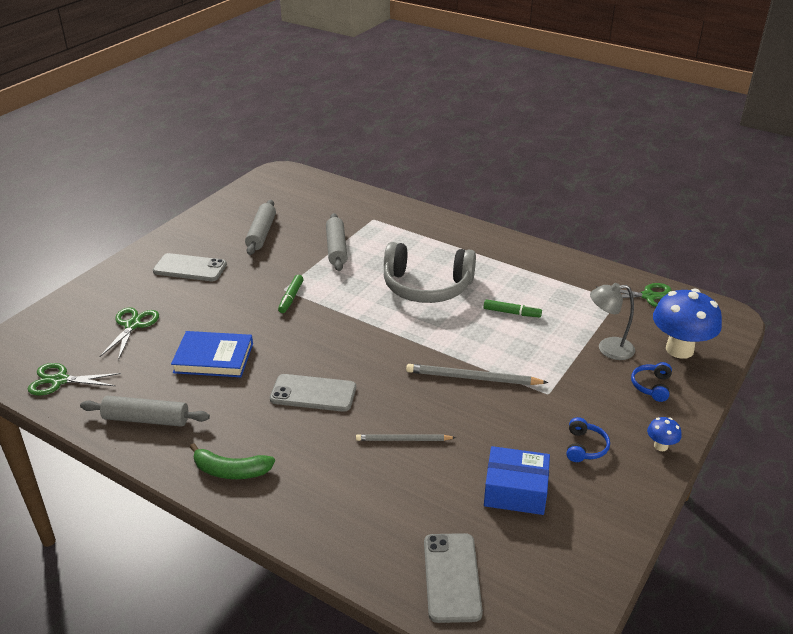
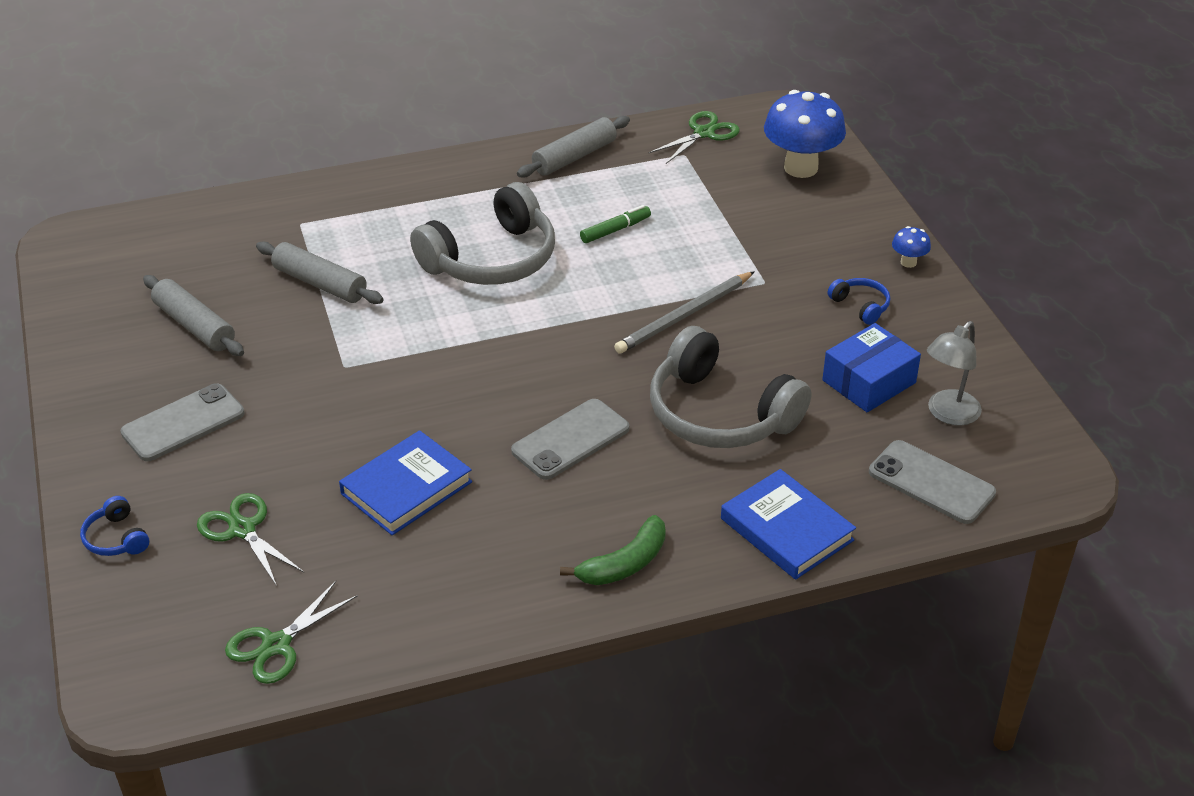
camera: 50 degrees left, 5 degrees up
(146, 419) = (454, 595): grey rolling pin -> grey rolling pin (574, 157)
(291, 298) = (370, 369): green marker -> none
(330, 527) = (786, 529): none -> blue book
(403, 440) = (719, 414): grey pencil -> grey headphones
(608, 349) = (747, 207): grey lamp -> grey lamp (948, 414)
(651, 386) = (829, 216): blue headphones -> blue headphones (116, 538)

